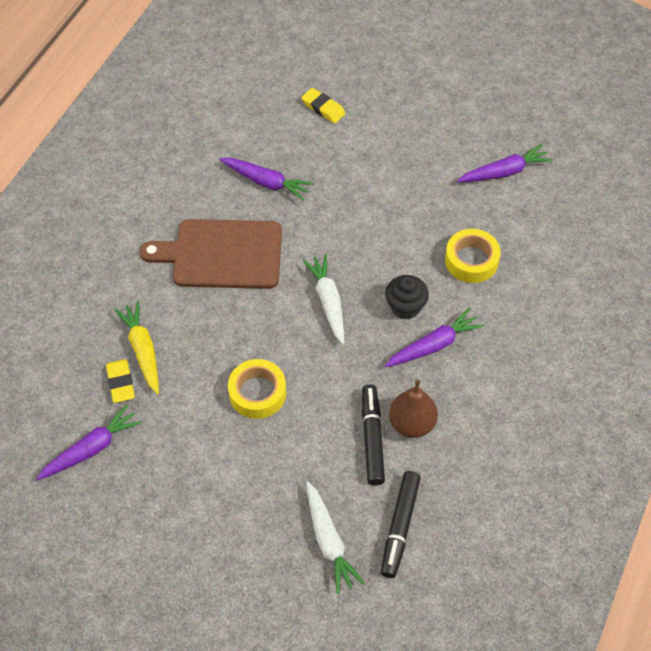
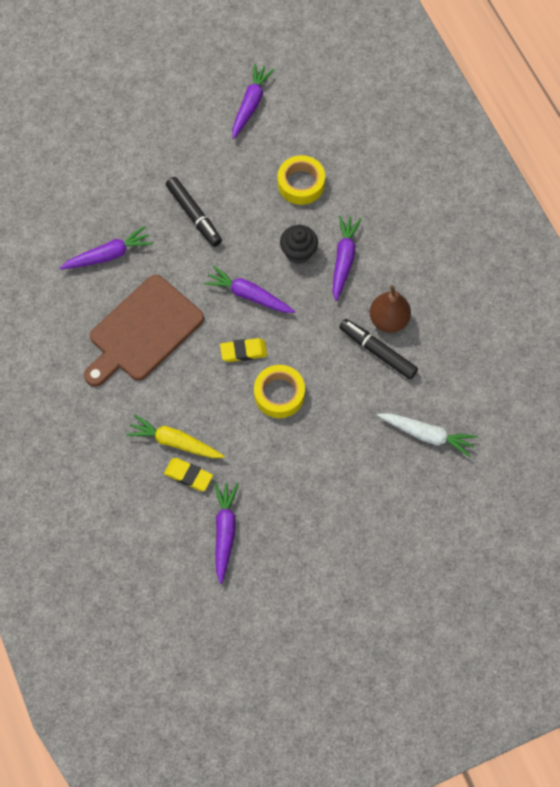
camera: 50 degrees left, 10 degrees up
(323, 108) = (79, 167): yellow eraser -> yellow eraser (243, 351)
(328, 301) = (248, 295): white carrot -> purple carrot
(400, 527) = (453, 386): black marker -> black marker (194, 215)

